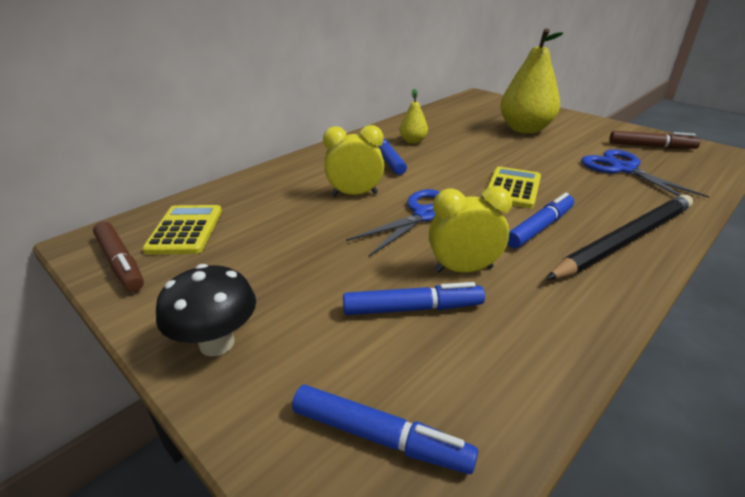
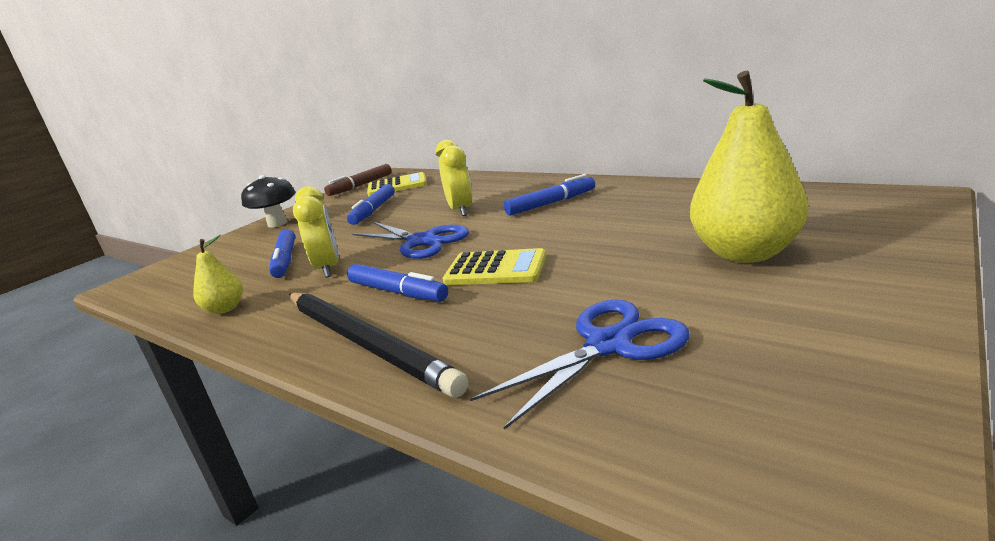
camera: 85 degrees right, 10 degrees down
(380, 437) = (186, 271): blue marker -> blue marker (373, 210)
(413, 141) = (615, 203): yellow pear -> yellow pear (225, 309)
(651, 146) = (782, 384): brown marker -> none

